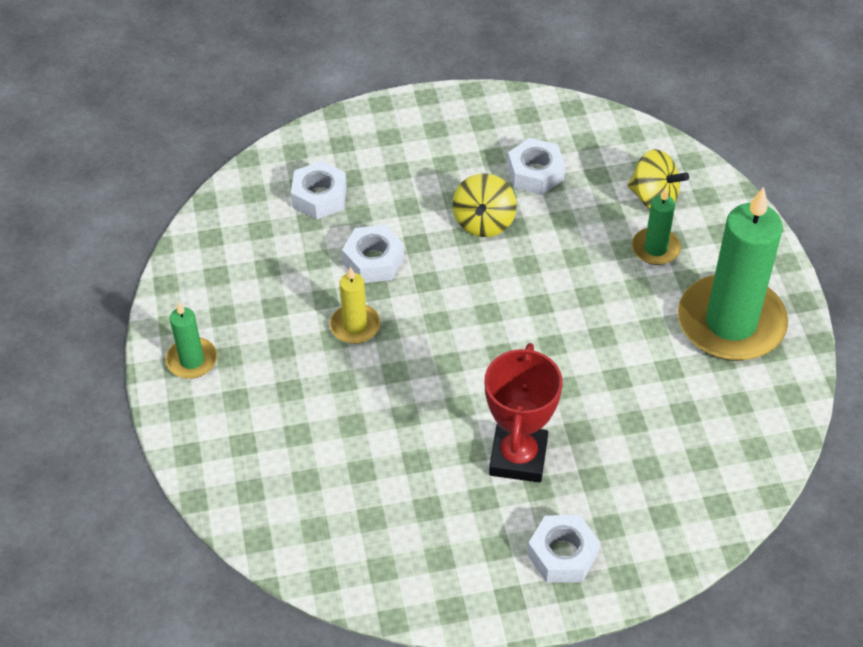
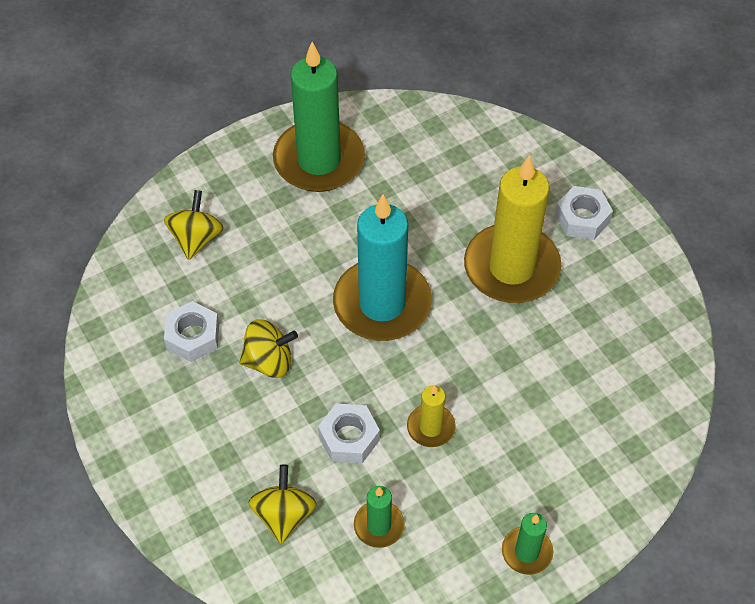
camera: 110 degrees left, 5 degrees up
(319, 197) = (284, 515): white nut -> yellow spinning top
(515, 327) = (382, 304): none -> turquoise candle
(518, 457) = (511, 267): red trophy -> yellow candle
(655, 248) = (256, 225): green candle -> green candle (379, 525)

